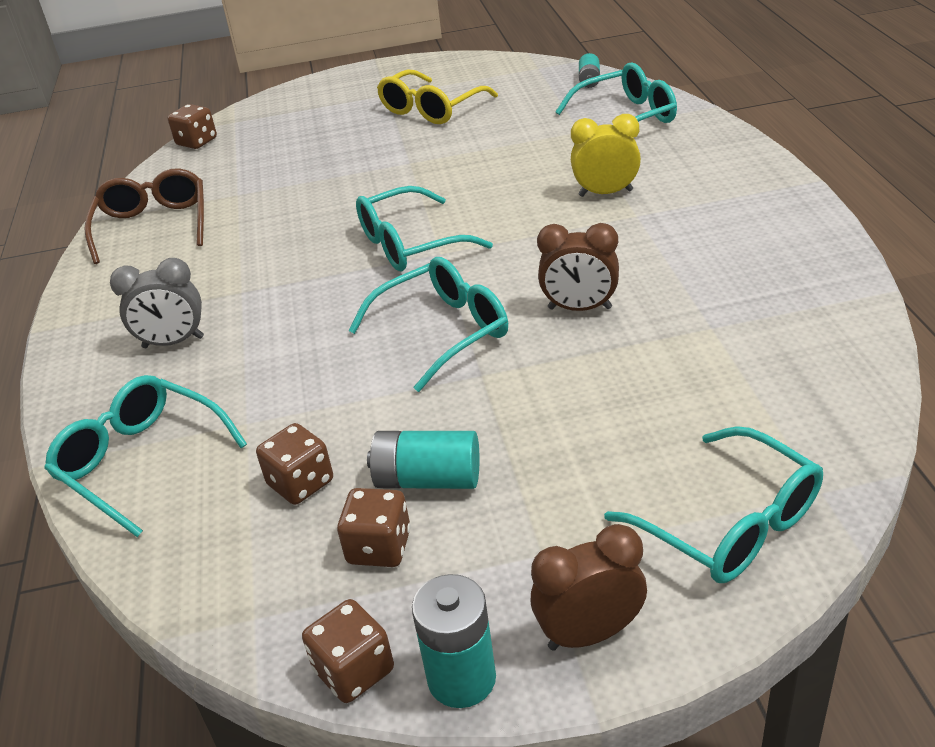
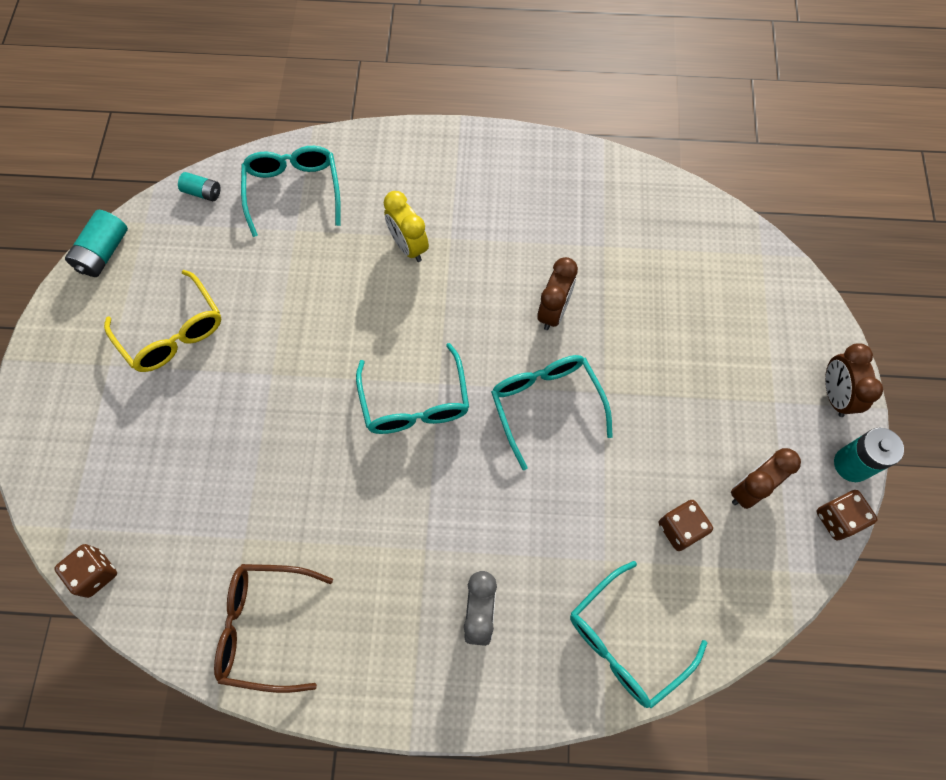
camera: 80 degrees left, 30 degrees up
(379, 547) = (749, 489): brown dice -> brown clock
(427, 479) = (698, 449): turquoise battery -> turquoise battery (104, 252)
(605, 193) = (408, 246): yellow clock -> yellow clock turned 45 degrees counterclockwise
(730, 524) = (775, 304): turquoise glasses -> none

